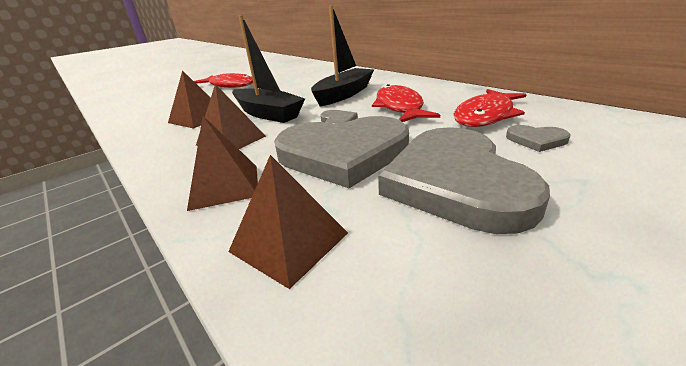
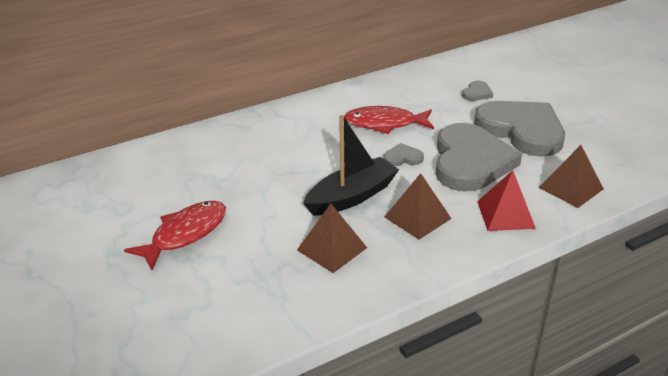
camera: 80 degrees left, 5 degrees up
(225, 186) = (505, 214): brown pyramid -> red pyramid
(344, 94) = (320, 146): black boat -> none
(455, 182) = (521, 130): grey heart -> grey heart turned 135 degrees counterclockwise
(485, 116) = (427, 96): red fish -> none

